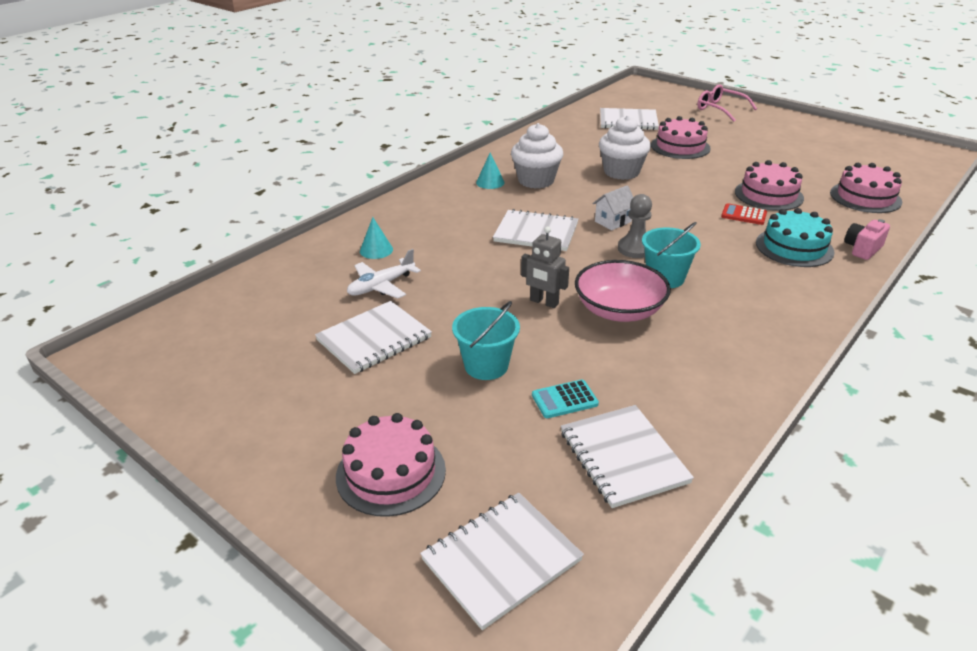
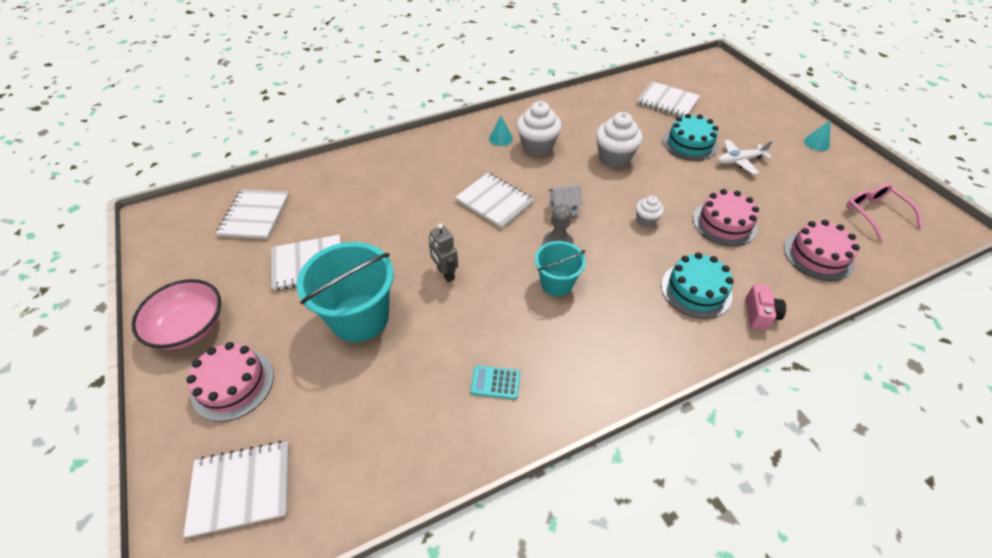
camera: 25 degrees right, 15 degrees up
(376, 250) = (370, 181): turquoise cone -> turquoise cone (816, 143)
(381, 286) = (348, 216): white plane -> white plane (739, 161)
(486, 366) = (360, 317): turquoise bucket -> turquoise bucket, size x1.70
(564, 400) = (387, 371): turquoise calculator -> turquoise calculator (495, 383)
(619, 310) = (494, 302): pink bowl -> pink bowl (189, 327)
(623, 457) = (384, 442): white notebook -> white notebook (255, 215)
(680, 147) = (690, 143): pink cake -> turquoise cake
(698, 210) = (646, 220): none -> white cupcake
(720, 109) = (765, 108): pink glasses -> pink glasses (874, 213)
(743, 215) = (681, 238): red calculator -> none
(862, 249) = (759, 314): pink camera -> pink camera turned 120 degrees clockwise

